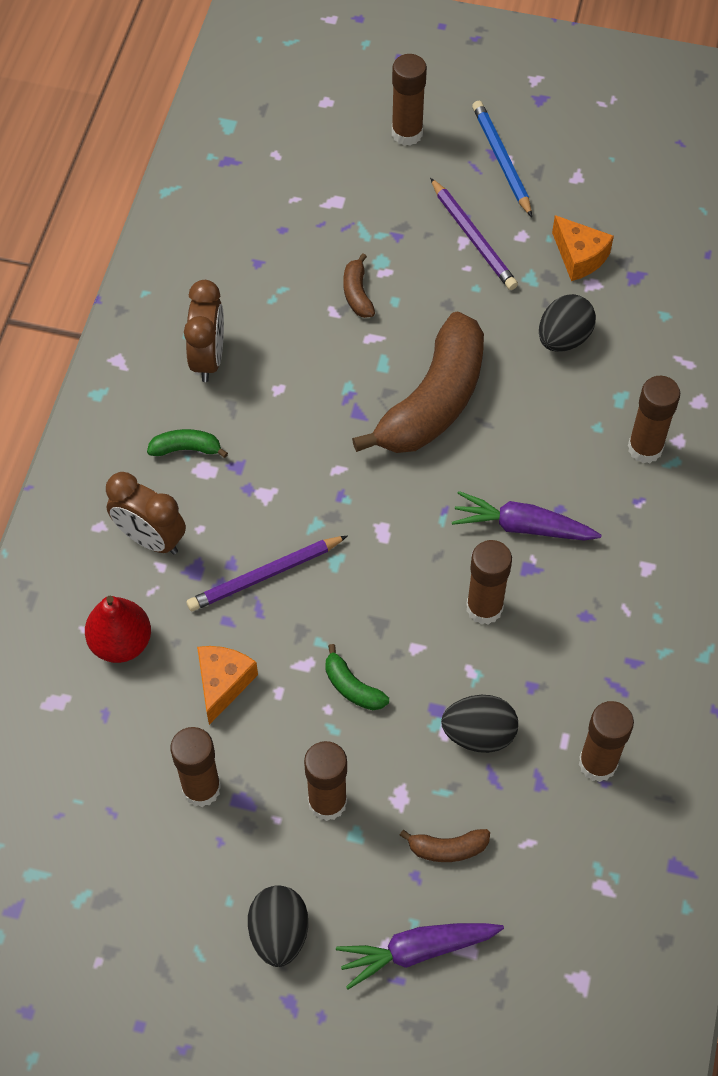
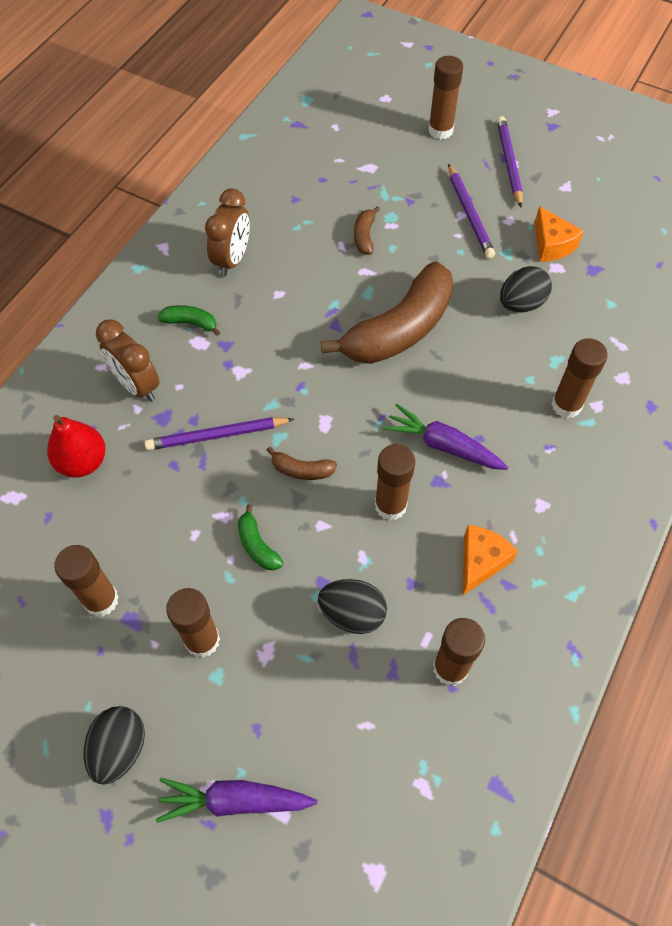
camera: 15 degrees right, 0 degrees up
(223, 683) = (151, 515): orange cheese -> orange cheese (481, 562)
(448, 848) = (293, 711): brown banana -> brown banana (302, 470)
(501, 160) = (509, 163): blue pencil -> purple pencil

